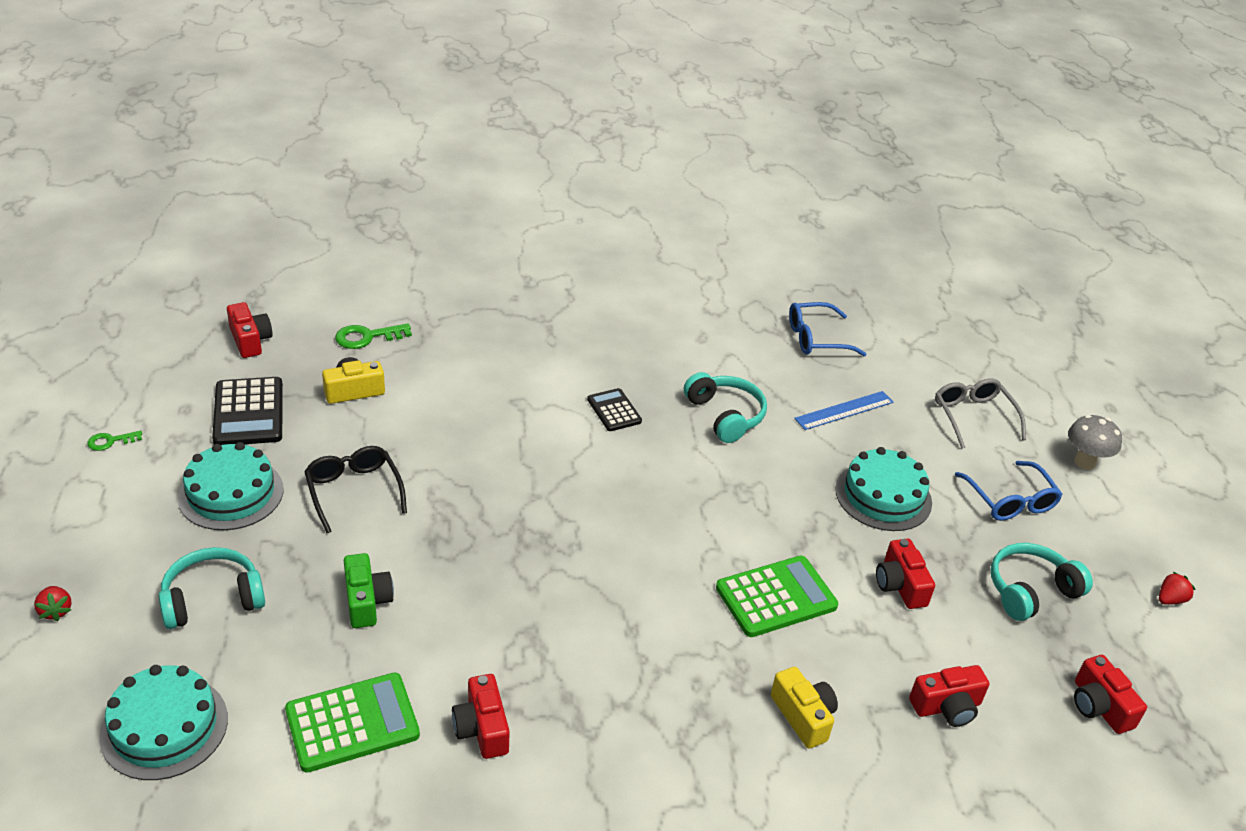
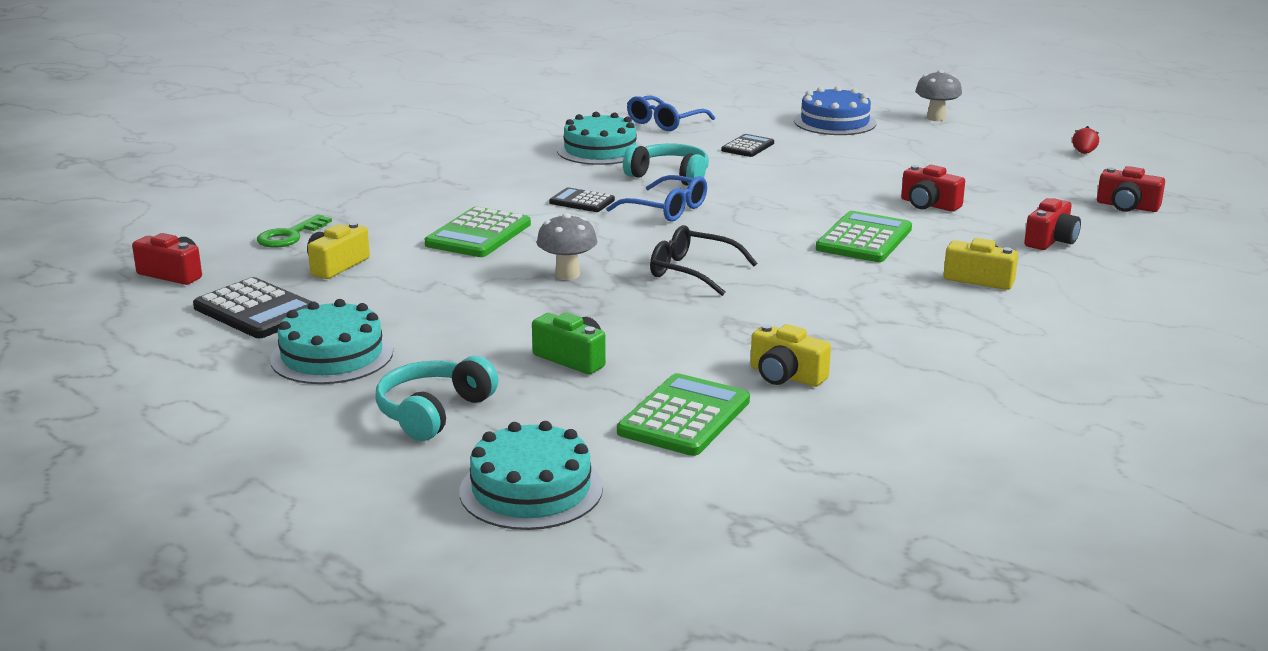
camera: 35 degrees left, 15 degrees down
(56, 611) = (290, 481): red strawberry -> none
(110, 441) = (142, 375): green key -> none
(353, 491) = (445, 313): black glasses -> black glasses (692, 271)
(482, 728) = (786, 376): red camera -> yellow camera
(488, 498) = (567, 274): none -> grey mushroom
(489, 409) = (478, 234): none -> green calculator
(844, 410) = (747, 147): blue ruler -> black calculator
(883, 496) = (845, 173): turquoise cake -> turquoise cake (600, 150)
(973, 416) = (835, 122): grey glasses -> blue cake
(1010, 501) = (924, 148): blue glasses -> blue glasses (667, 209)
(1030, 591) = (1006, 178): turquoise headphones -> none

